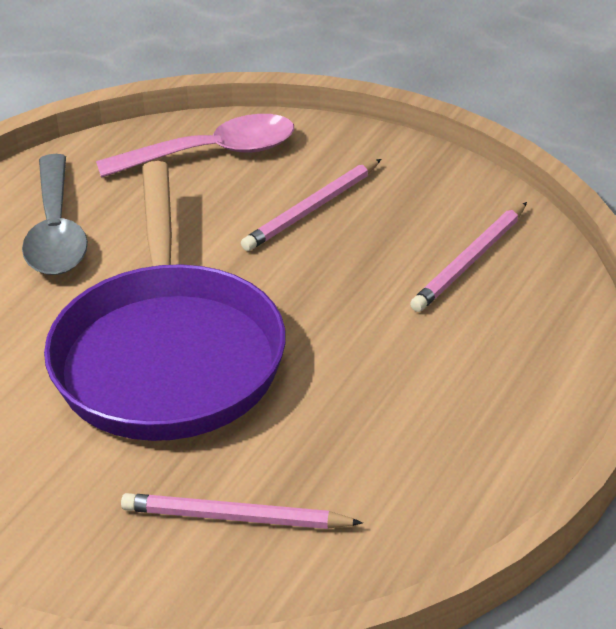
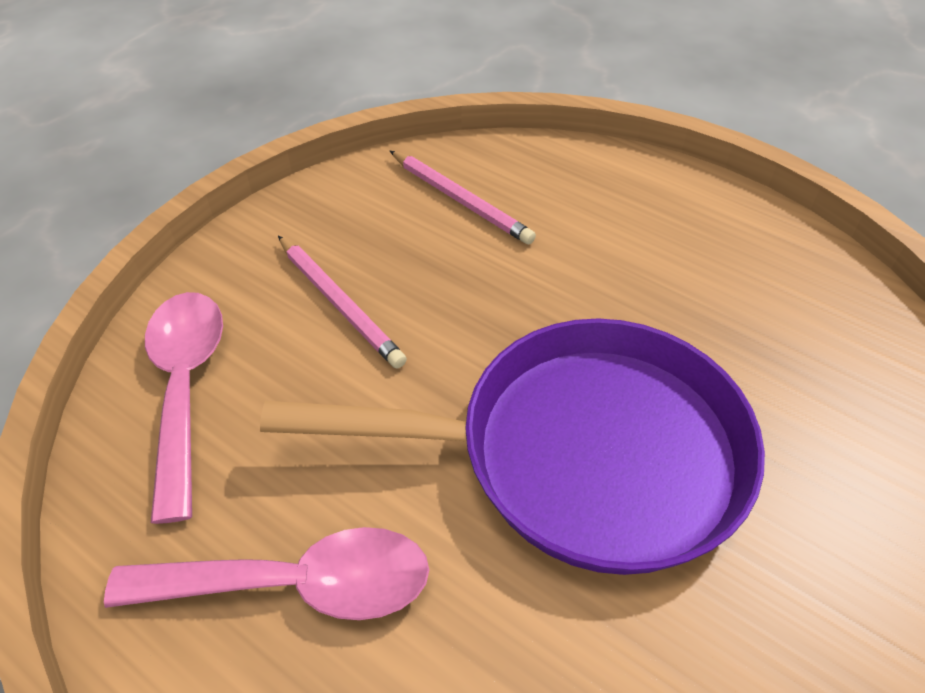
camera: 85 degrees left, 10 degrees up
(56, 232) = (296, 584): grey spoon -> pink spoon
(236, 517) = (834, 405): pink pencil -> none

